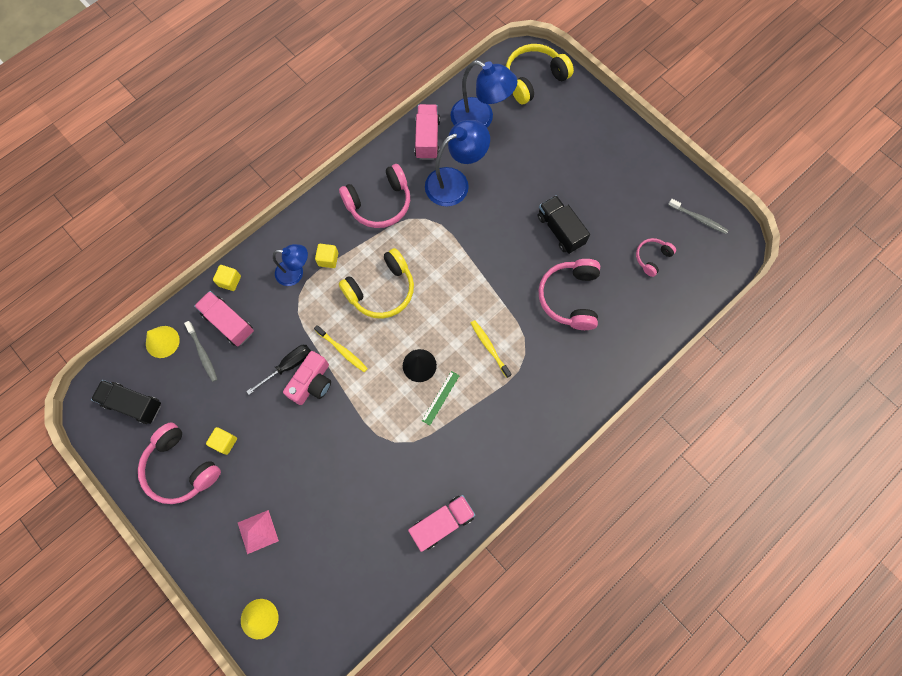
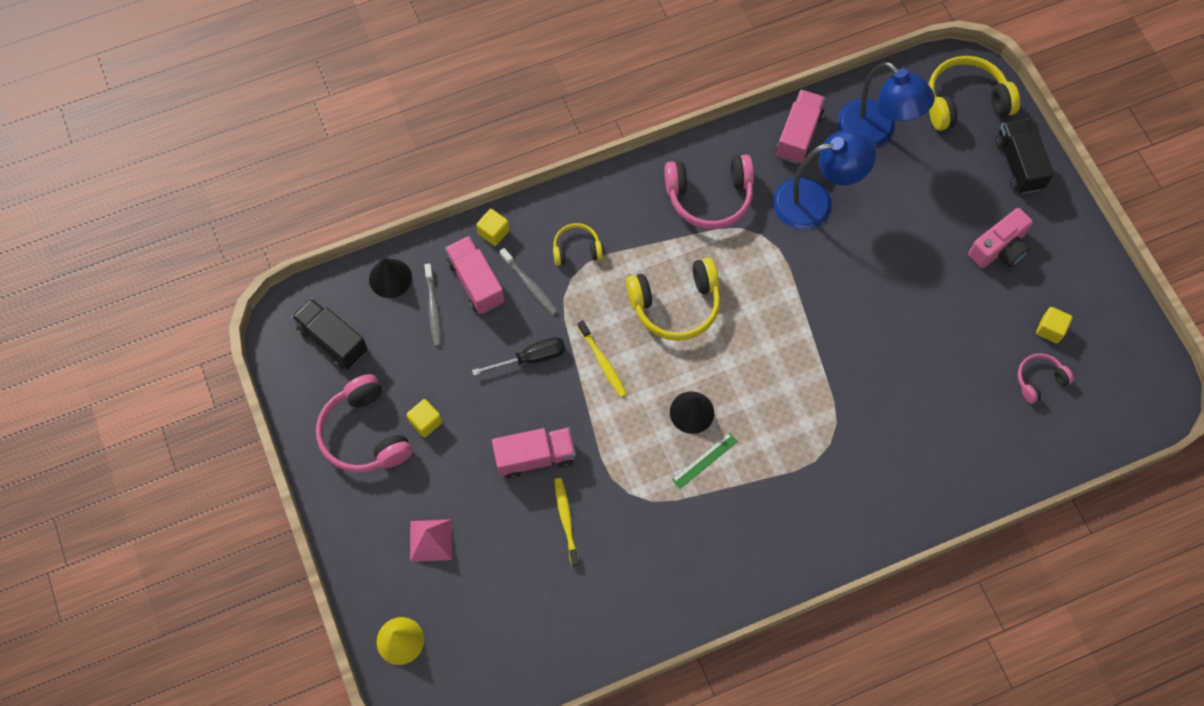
camera: 20 degrees right, 5 degrees down
(162, 341) = (390, 278): yellow cone -> black cone
(295, 273) = (576, 249): blue lamp -> yellow headphones
(312, 383) = (553, 388): pink camera -> pink camera (999, 248)
(328, 259) = (622, 245): yellow cube -> yellow cube (1050, 329)
(442, 523) = (655, 610): pink truck -> pink truck (535, 457)
(489, 348) = (787, 421): yellow toothbrush -> yellow toothbrush (566, 520)
(560, 230) = (930, 306): black truck -> black truck (1018, 164)
(569, 297) = (912, 394): pink headphones -> none
(698, 218) = (1120, 350): grey toothbrush -> grey toothbrush (529, 285)

